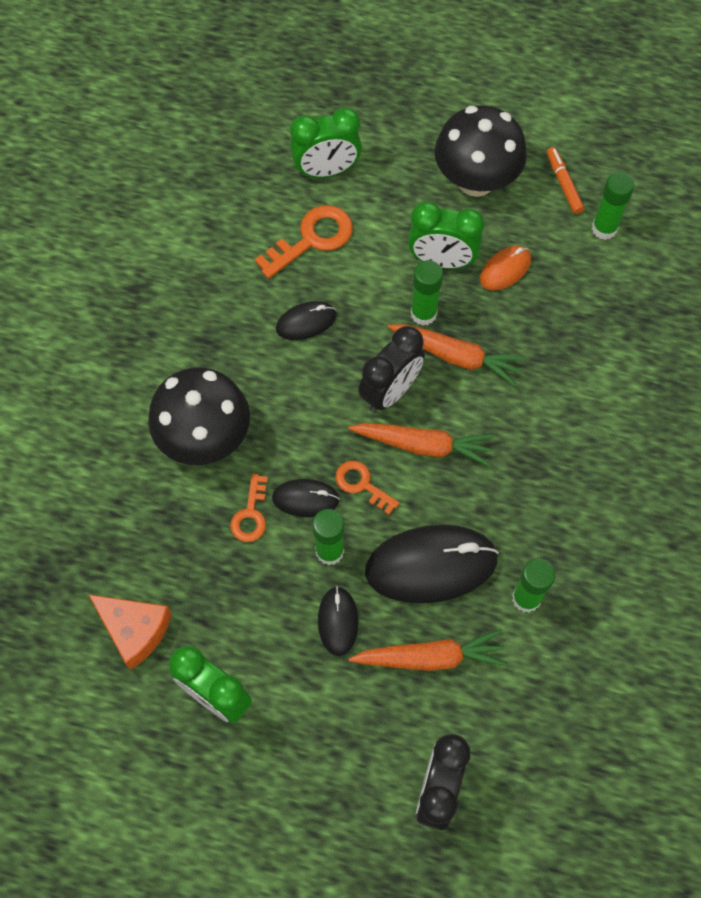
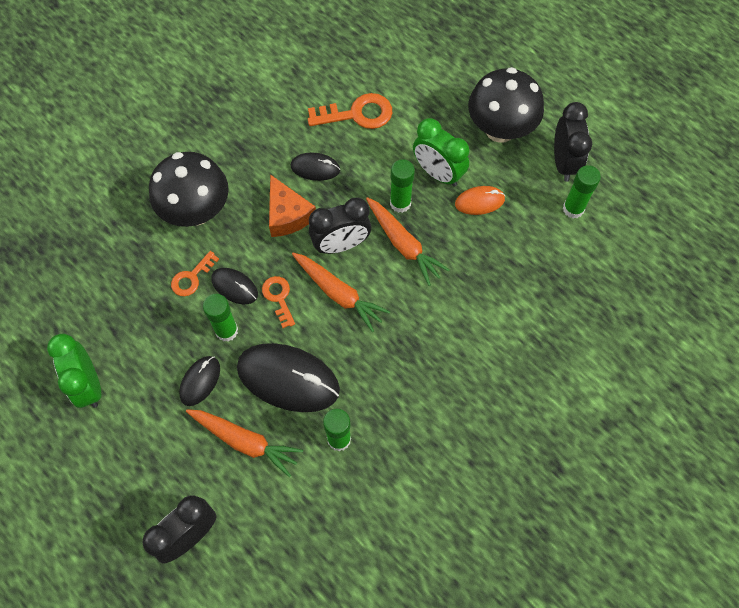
camera: 30 degrees right, 0 degrees up
(134, 630) = (68, 312): orange cheese -> orange cheese (287, 215)
(326, 171) = (398, 72): green clock -> none
(563, 184) = (564, 162): orange marker -> black clock

